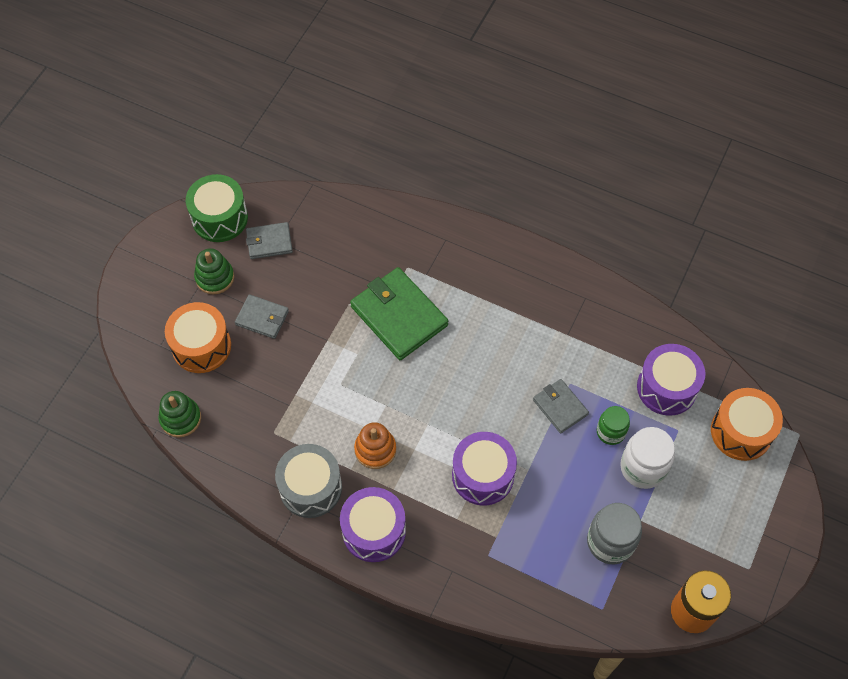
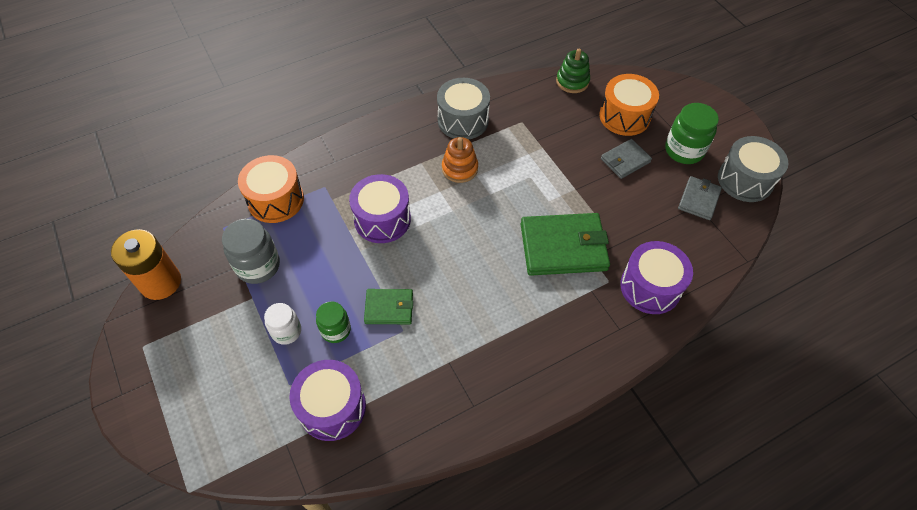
camera: 125 degrees right, 5 degrees down
(215, 277) = (684, 150): green stacking toy -> green jar
(220, 218) = (745, 180): green drum -> grey drum
(374, 531) = (402, 136): purple drum -> purple drum (650, 287)
(560, 407) = (389, 308): grey wallet -> green wallet
(643, 468) = (286, 331): white jar -> white jar, size x0.64
(741, 432) = (239, 439): orange drum -> orange drum (276, 200)

